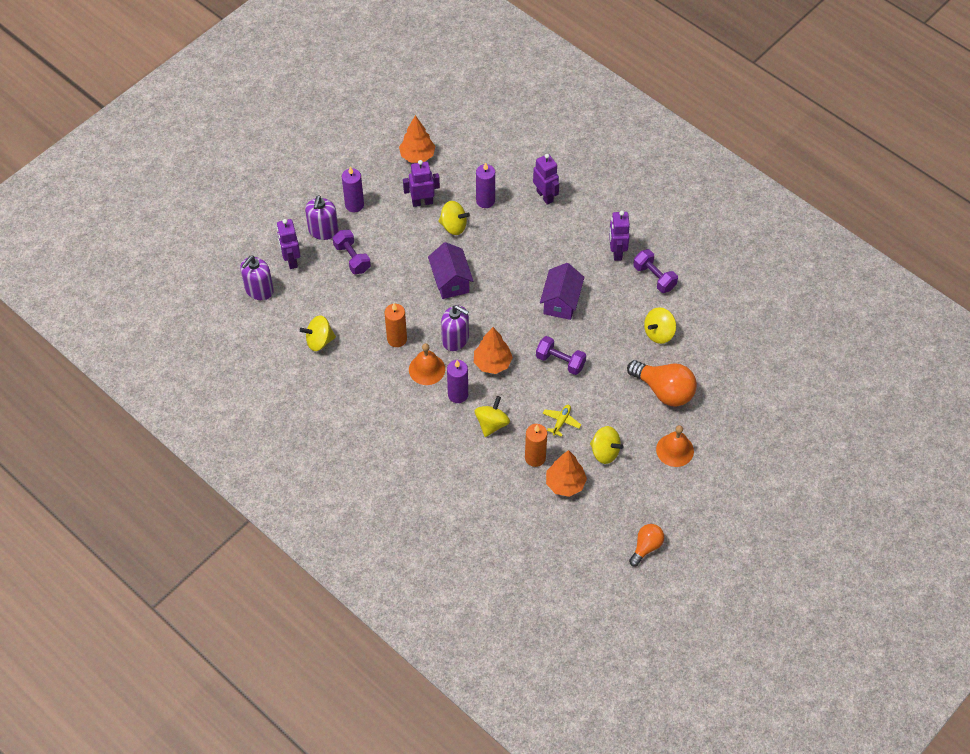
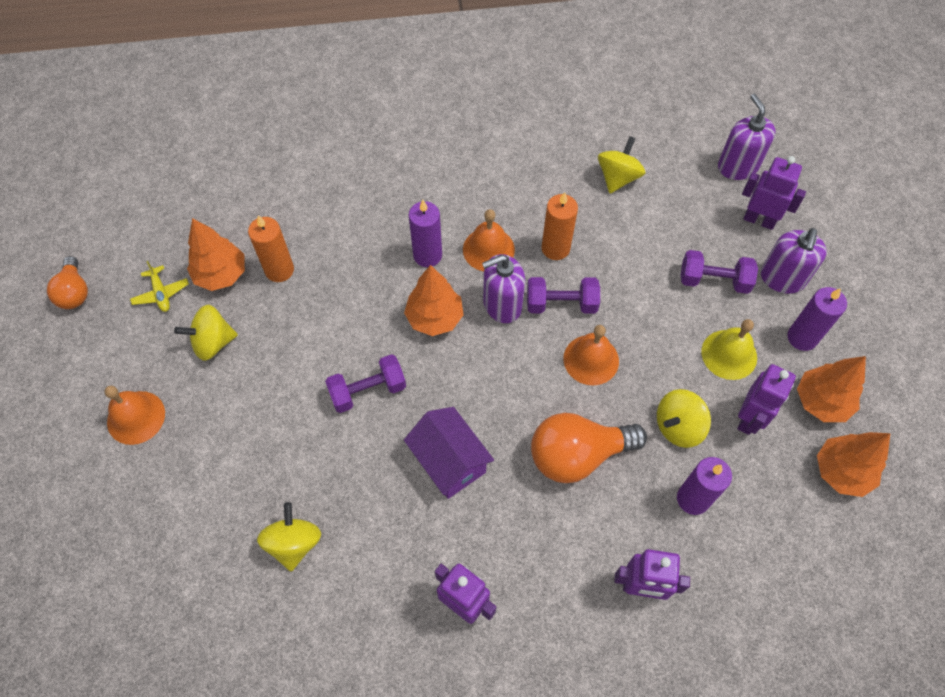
camera: 130 degrees right, 5 degrees up
(323, 231) = (782, 278): purple soap dispenser -> purple soap dispenser turned 120 degrees counterclockwise
(386, 180) = (821, 401): none -> orange tree
(393, 228) = (729, 354): none -> yellow bell
(451, 281) = (591, 359): purple house -> orange bell
(492, 424) = (360, 260): yellow spinning top -> none
(561, 421) = (293, 329): yellow plane -> yellow plane (161, 293)
(654, 277) = (379, 618): purple dumbbell -> purple dumbbell (561, 304)
(664, 390) = (215, 474): orange light bulb -> orange light bulb (577, 455)

